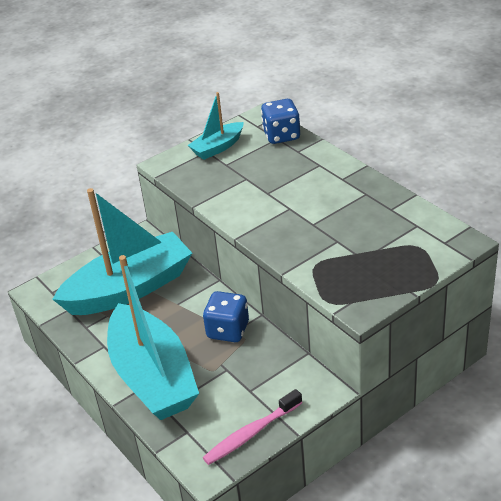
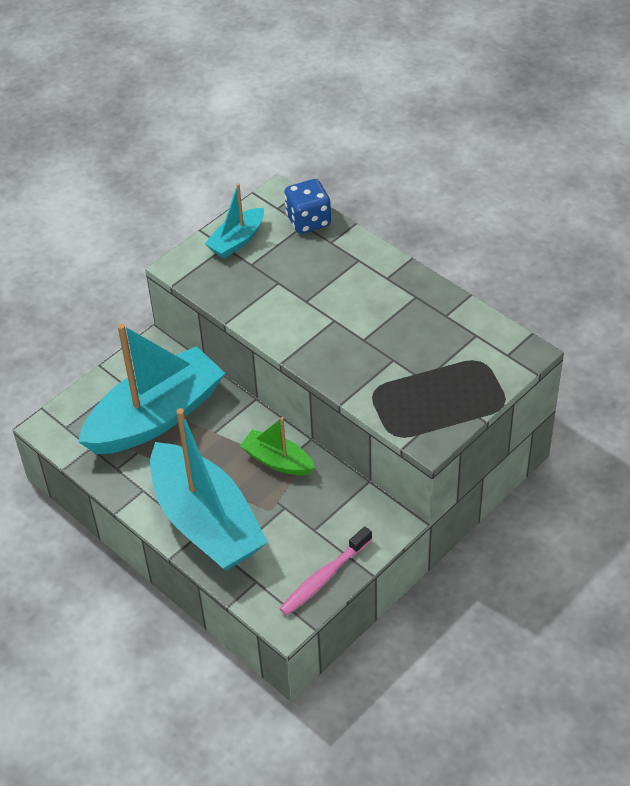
camera: 10 degrees left, 10 degrees up
(228, 330) = (277, 461): blue dice -> green boat

